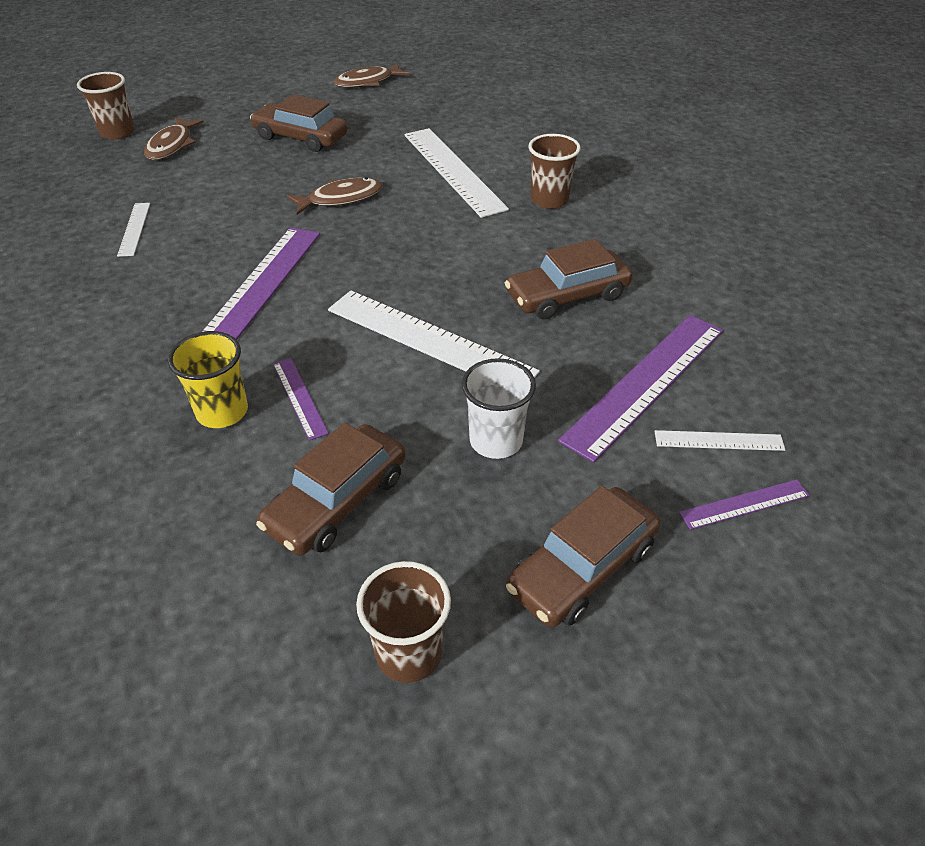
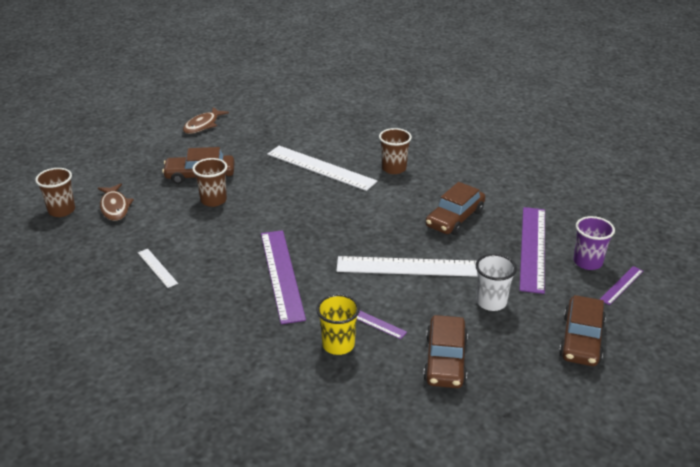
camera: 30 degrees left, 10 degrees down
(340, 199) = (271, 206): brown fish -> none
(409, 653) = (544, 405): brown cup -> brown cup (213, 200)
(719, 441) = (587, 262): white ruler -> purple cup

